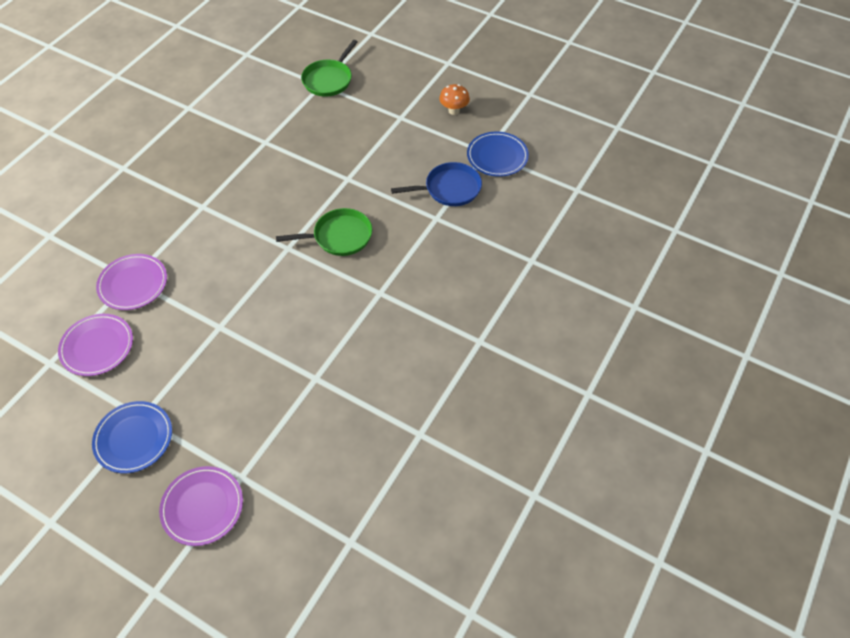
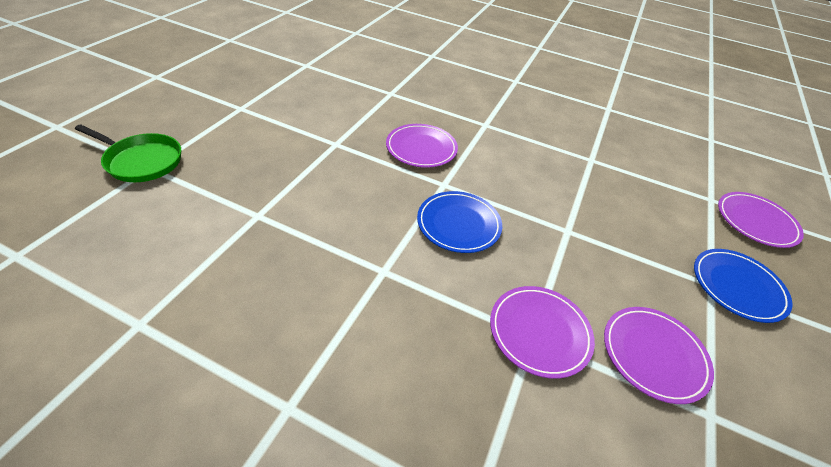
camera: 100 degrees left, 10 degrees down
(339, 236) = (421, 148): green pan -> purple plate
(450, 189) = (353, 85): blue pan -> none
(454, 110) = (240, 77): orange mushroom -> none
(497, 156) = (312, 60): blue plate -> blue plate (458, 224)

